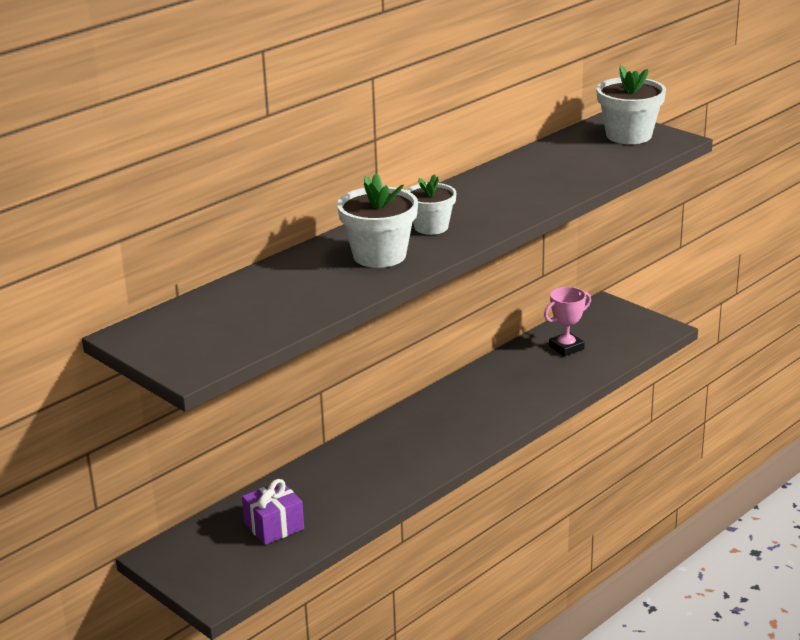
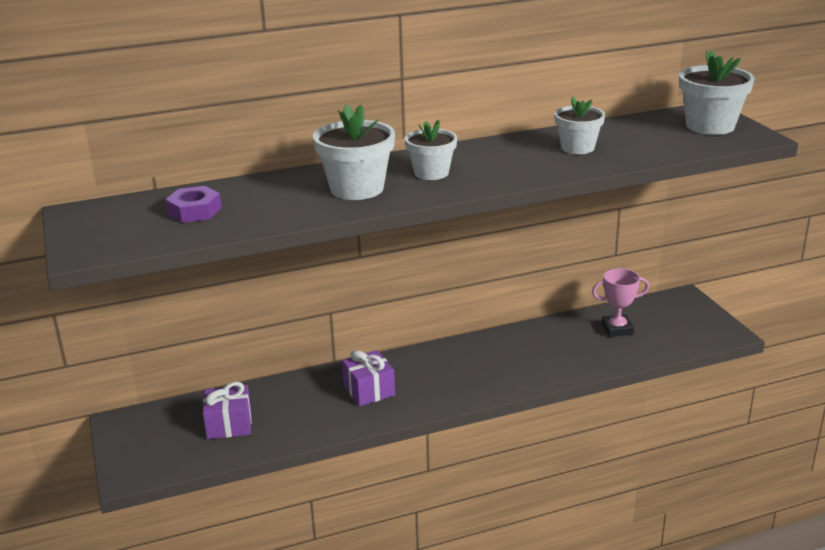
camera: 25 degrees right, 0 degrees up
(249, 308) = (194, 211): none -> purple nut
(383, 460) = (369, 390): none -> purple gift
(536, 178) = (577, 148): none -> white flower pot

